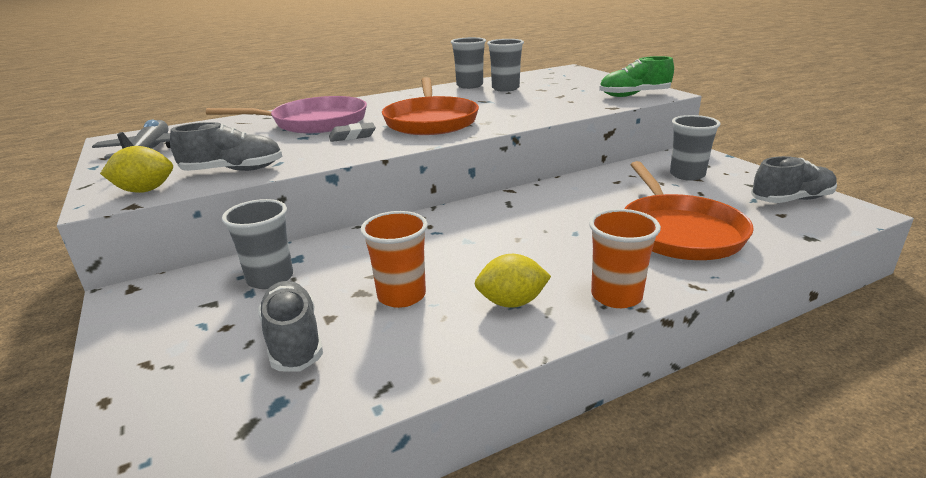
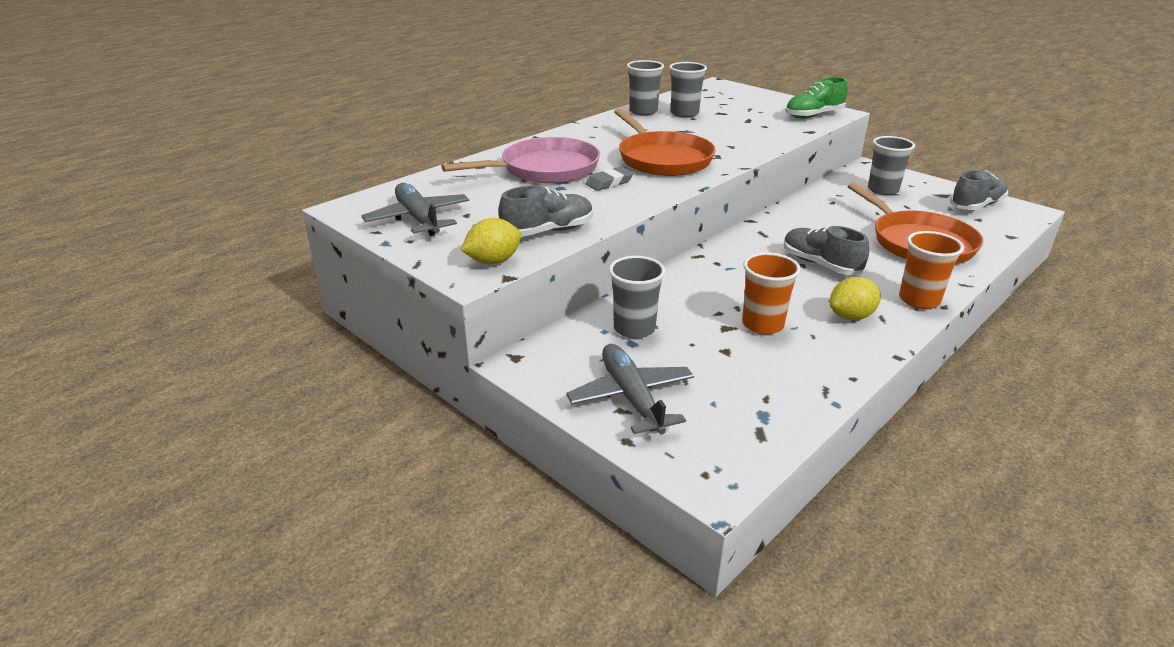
camera: 20 degrees left, 5 degrees up
(173, 351) = (631, 397): none -> grey plane
(293, 340) = (719, 372): grey shoe -> grey shoe (820, 264)

